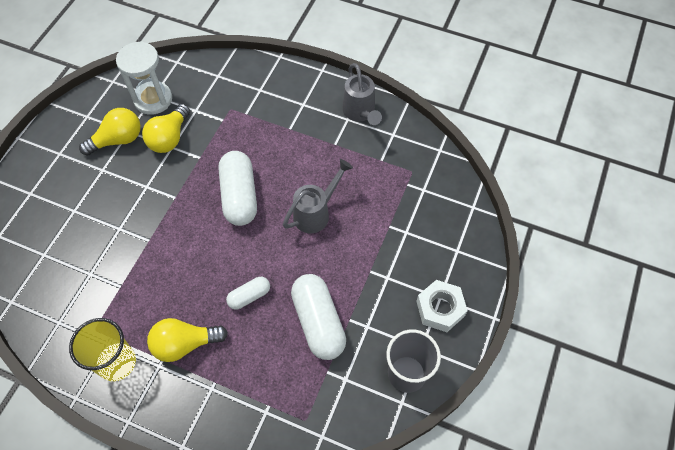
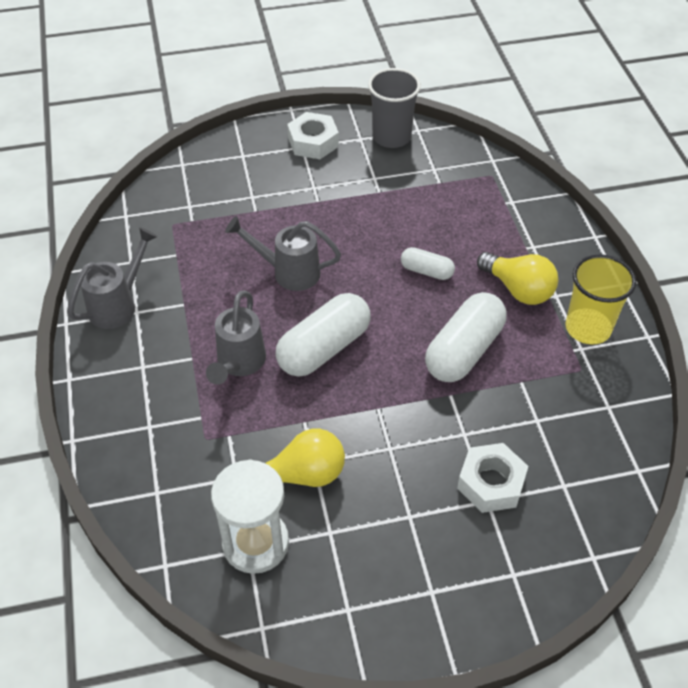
camera: 125 degrees left, 10 degrees down
(80, 219) = (491, 483): none -> white nut
(118, 140) = (353, 534): yellow light bulb -> none
(265, 148) = (238, 364): none -> grey watering can
(318, 322) = (402, 210): white capsule -> white capsule (464, 350)

